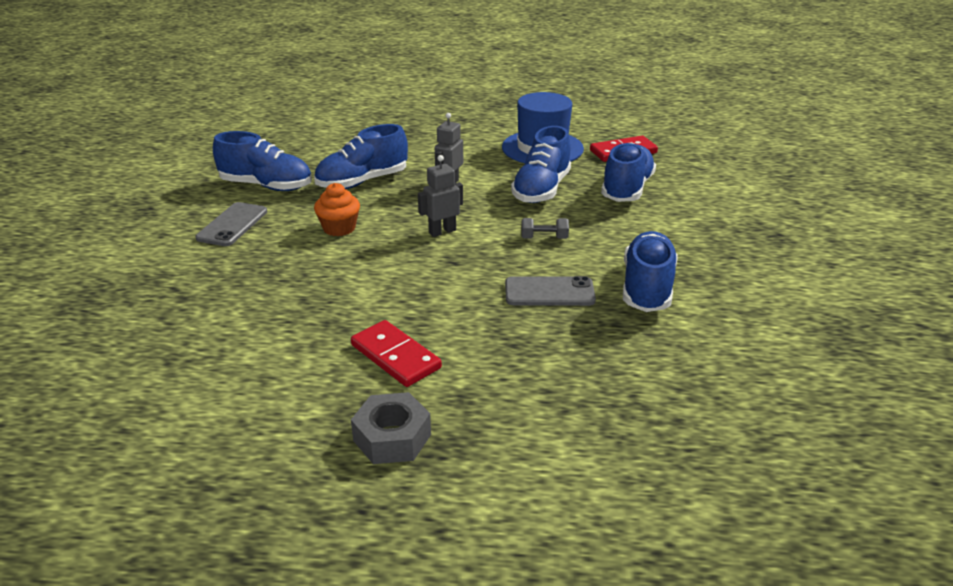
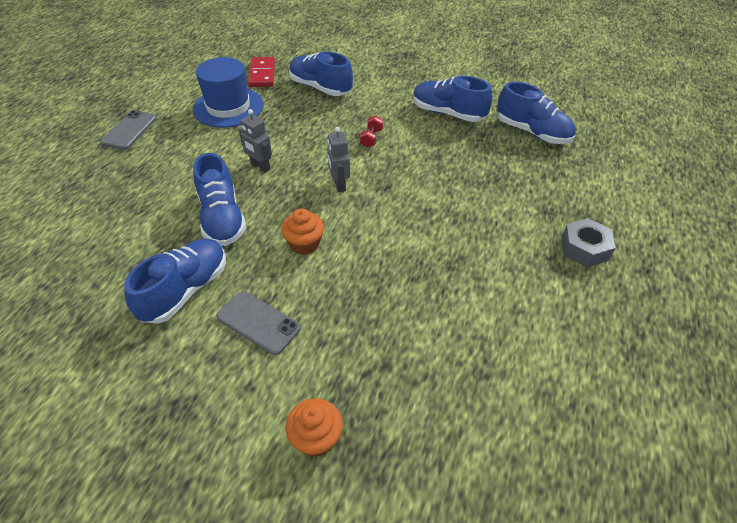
camera: 75 degrees left, 15 degrees up
(107, 274) = (316, 438): none -> orange cupcake
(395, 356) = (500, 235): red domino -> none
(541, 190) = (299, 123): blue shoe -> blue shoe (532, 132)
(544, 238) = (371, 138): grey dumbbell -> red dumbbell
(549, 292) = (441, 151): grey phone -> grey phone (129, 130)

